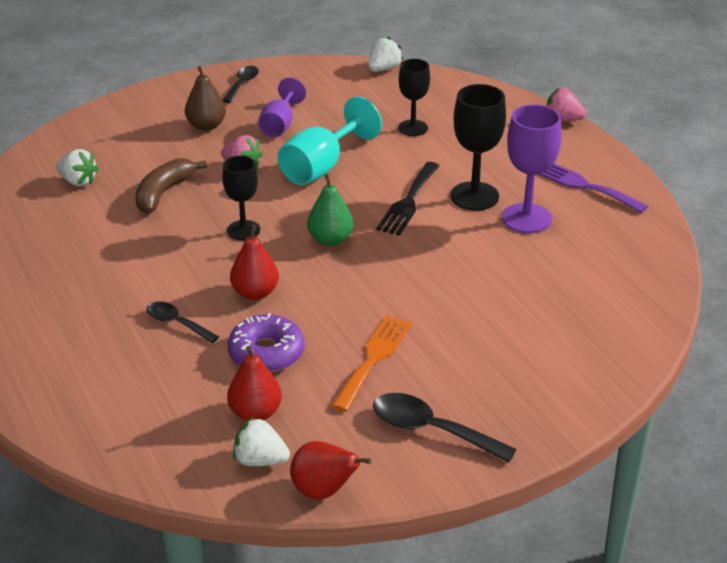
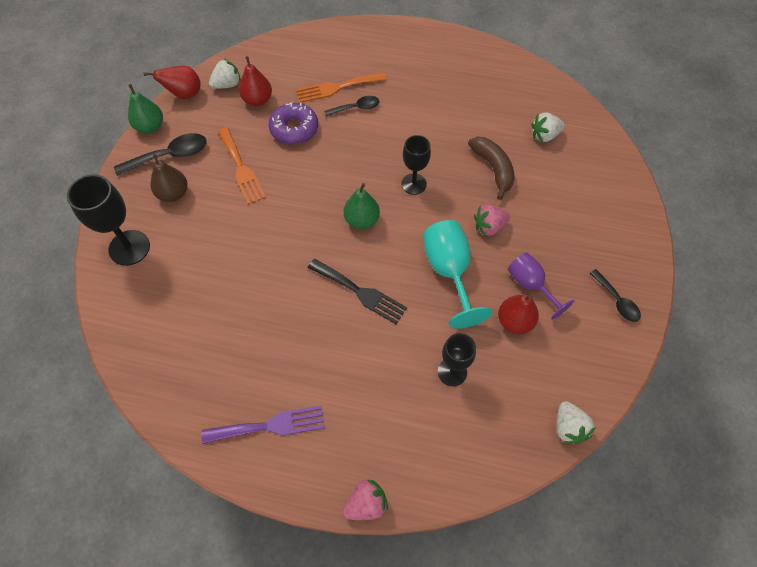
camera: 130 degrees right, 25 degrees up
(158, 357) = (337, 88): none -> orange fork
(206, 126) = (565, 239): brown pear -> brown pear (173, 194)
(255, 293) = (348, 153): red pear -> red pear (514, 321)
(408, 202) = (360, 292): black fork -> black fork turned 150 degrees clockwise
(413, 483) = (150, 127): none -> green pear
(474, 196) = (328, 338): black goblet -> black goblet (129, 248)
(526, 218) = (273, 349): purple goblet -> none

